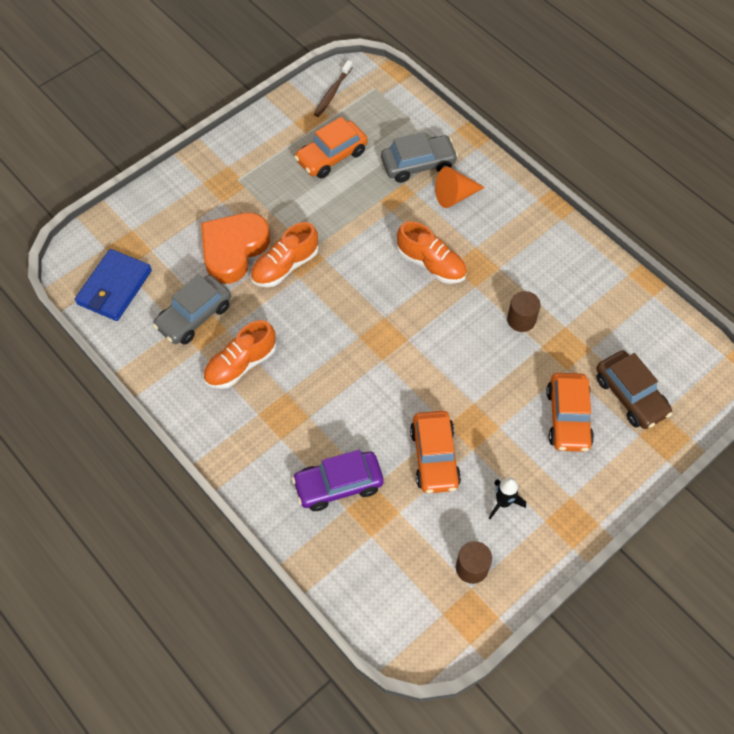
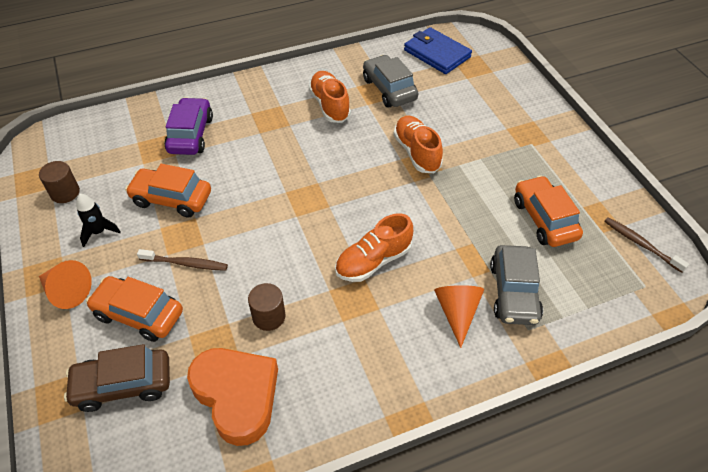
camera: 110 degrees right, 10 degrees down
(233, 250) = (448, 124): orange heart -> orange heart (237, 396)
(501, 406) = (185, 263): none -> brown toothbrush
(577, 490) = (67, 291): none -> orange cone

